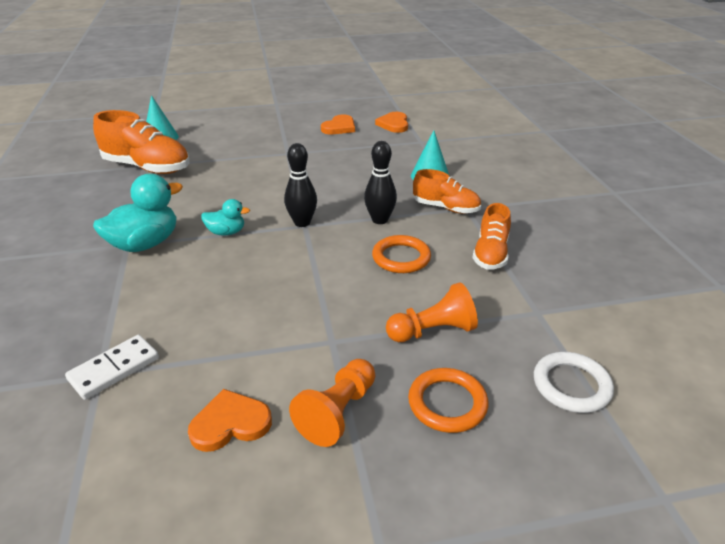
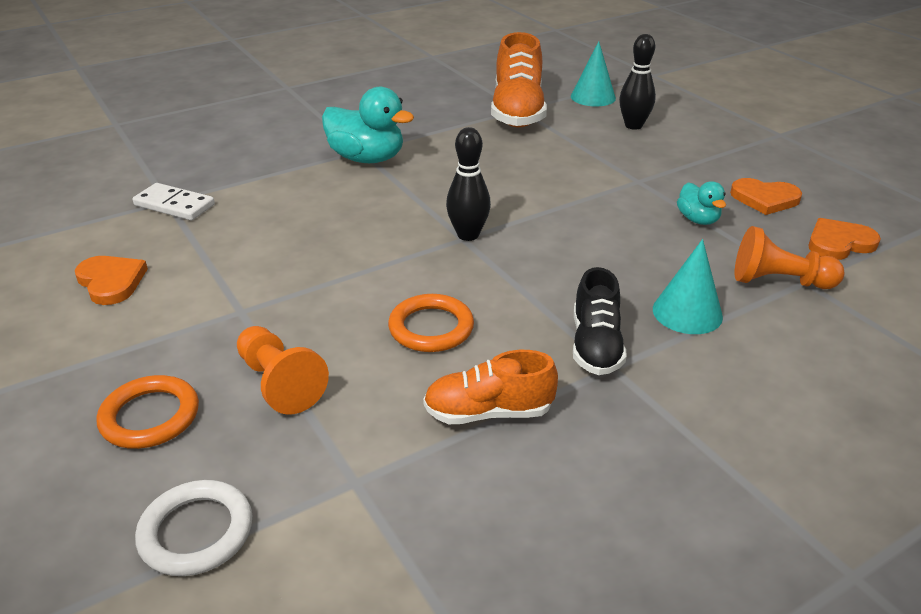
camera: 70 degrees right, 0 degrees up
(226, 232) = (415, 194): turquoise duck -> turquoise duck (698, 220)
(338, 412) = (130, 340): orange pawn -> orange pawn (779, 281)
(380, 220) = (516, 291): black bowling pin -> black bowling pin (633, 126)
(446, 208) = (595, 346): orange shoe -> black shoe

